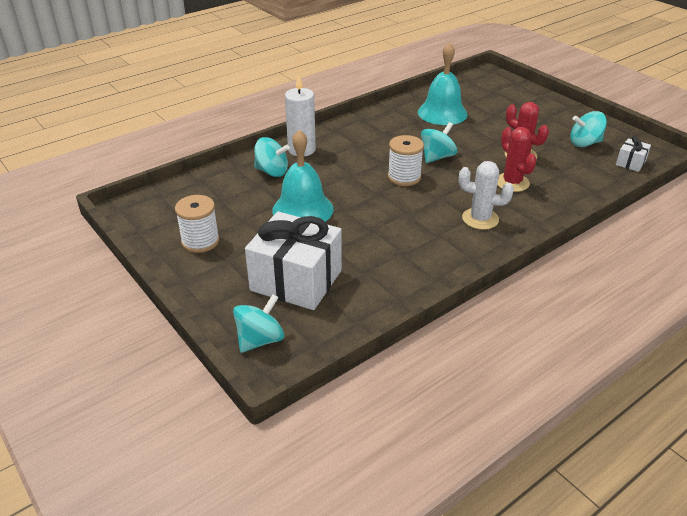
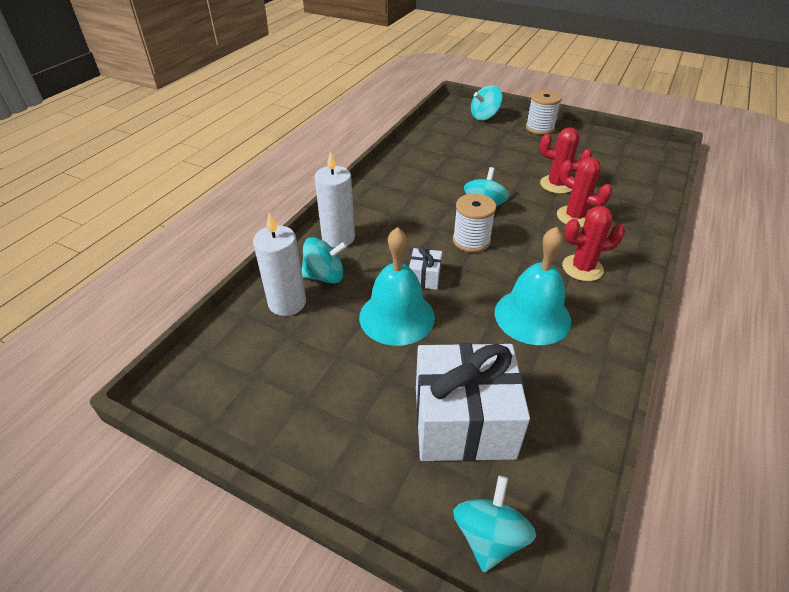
camera: 25 degrees left, 5 degrees up
(200, 241) = (306, 408): white spool -> white spool (539, 128)
(233, 180) = (287, 303): none -> white candle
(442, 113) = (448, 156): turquoise bell -> turquoise bell (532, 316)
(480, 219) = (582, 268): white cactus -> red cactus
(584, 143) = (597, 157): turquoise spinning top -> turquoise spinning top (484, 116)
(630, 163) = (650, 167): white gift -> white gift (424, 277)

